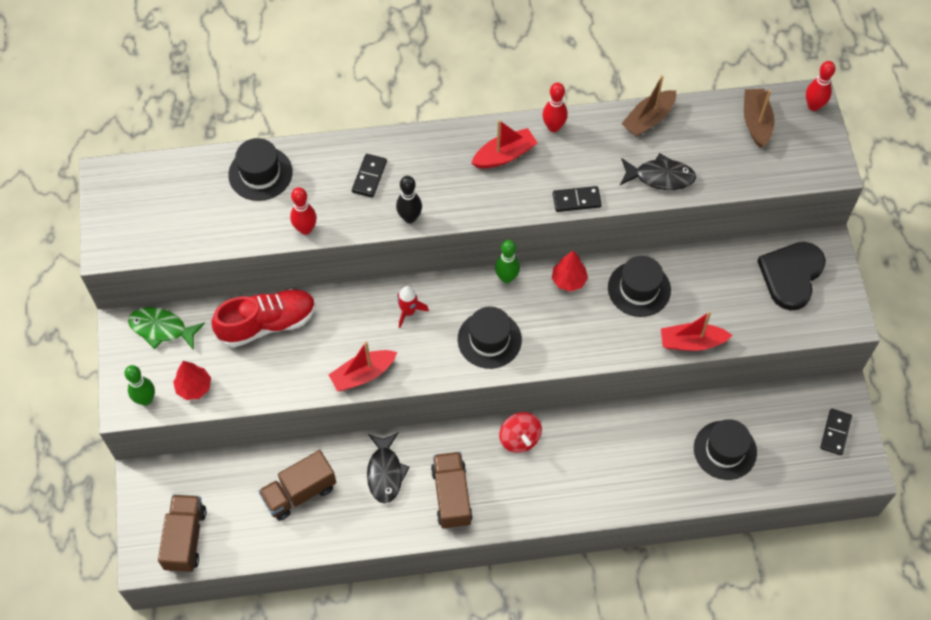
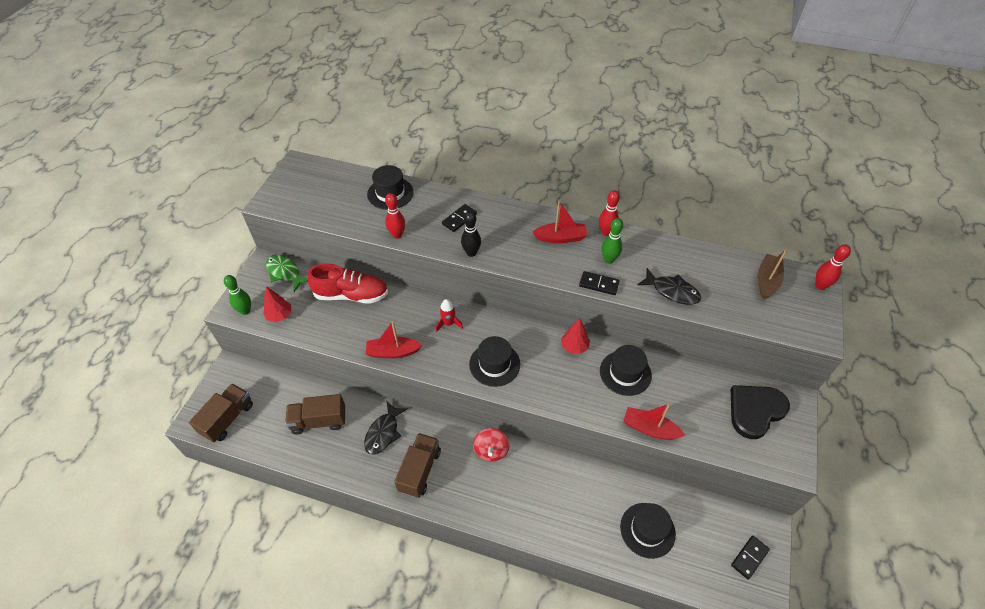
camera: 25 degrees right, 10 degrees down
(506, 278) = (529, 328): green bowling pin -> green bowling pin (609, 259)
(648, 119) = (680, 251): brown boat -> none

